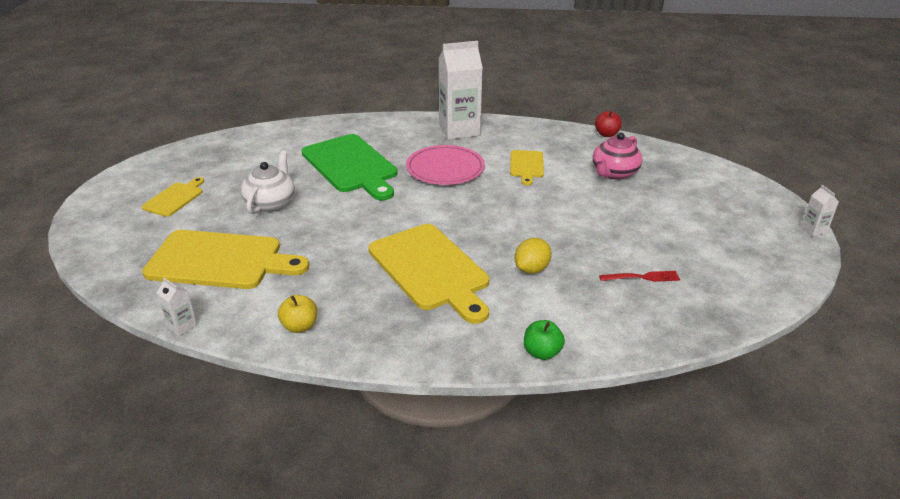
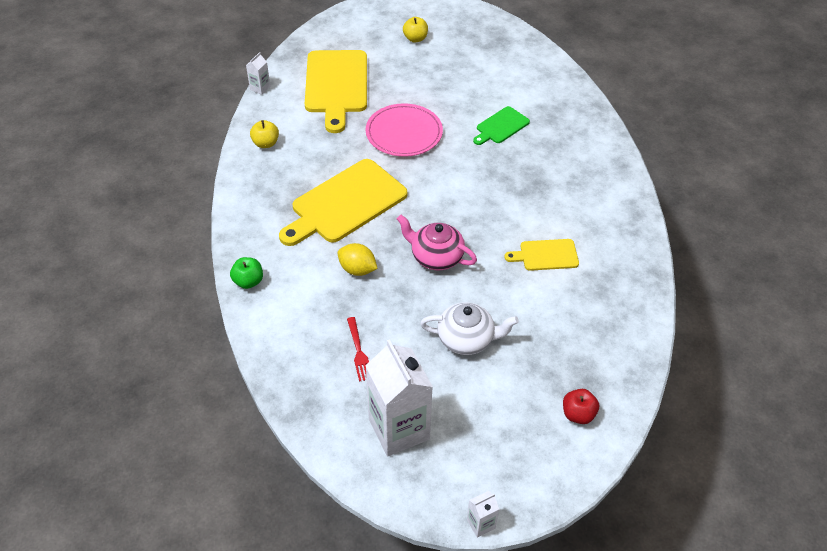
camera: 80 degrees right, 15 degrees up
(175, 198) = (415, 39): yellow cutting board -> yellow apple
(271, 203) = (423, 91): white teapot -> white teapot (467, 339)
(351, 166) = (501, 126): green cutting board -> green cutting board, size x0.51
(445, 168) = (518, 192): pink plate -> pink plate (404, 133)
(459, 130) = (606, 193): white carton -> white carton (399, 429)
(606, 134) = (651, 327): red apple -> red apple (578, 414)
(614, 173) = (555, 333): pink teapot -> pink teapot (436, 257)

